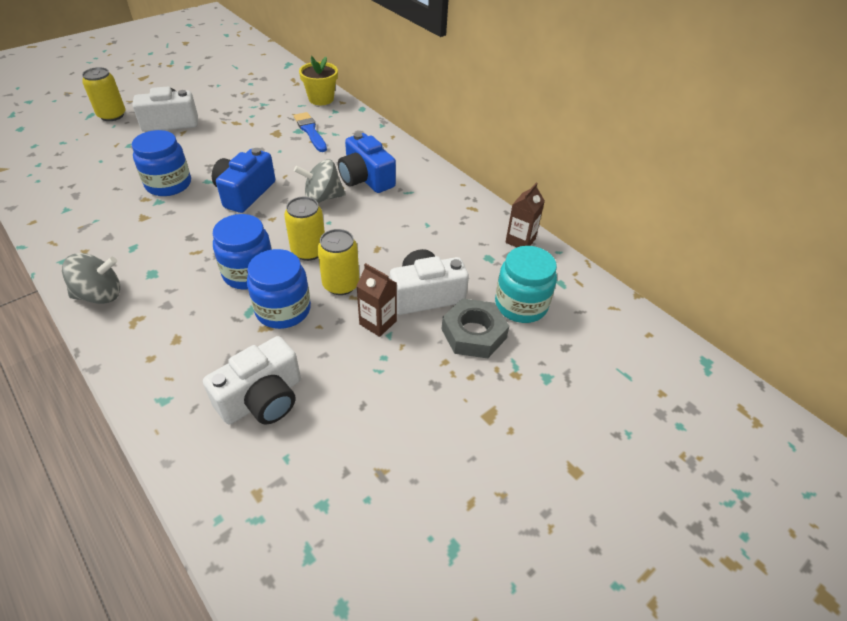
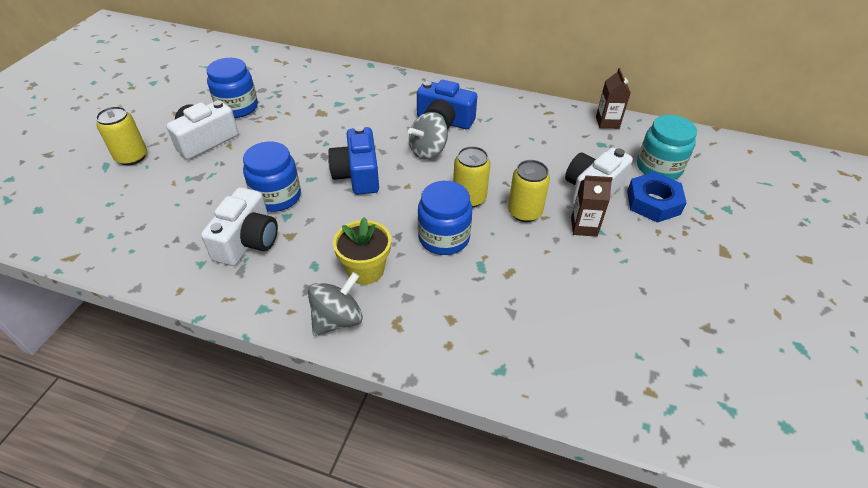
camera: 30 degrees left, 0 degrees up
(262, 399) = (572, 325): white camera -> white camera (247, 241)
(283, 310) = (506, 252): blue jar -> blue jar (237, 107)
(310, 131) = (350, 100): blue brush -> none
(321, 99) = (325, 68): yellow flower pot -> yellow flower pot (365, 270)
(473, 333) = (653, 202): grey nut -> blue nut

